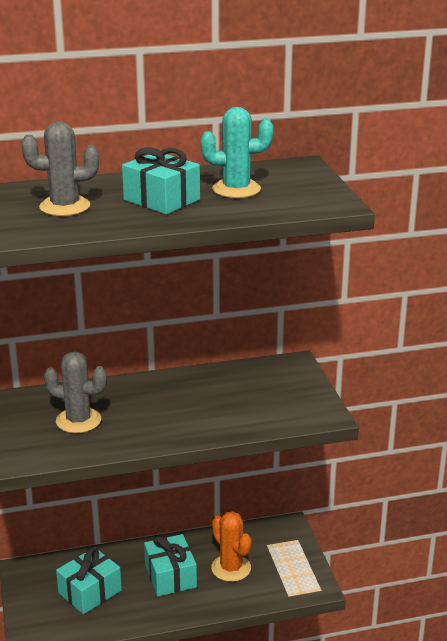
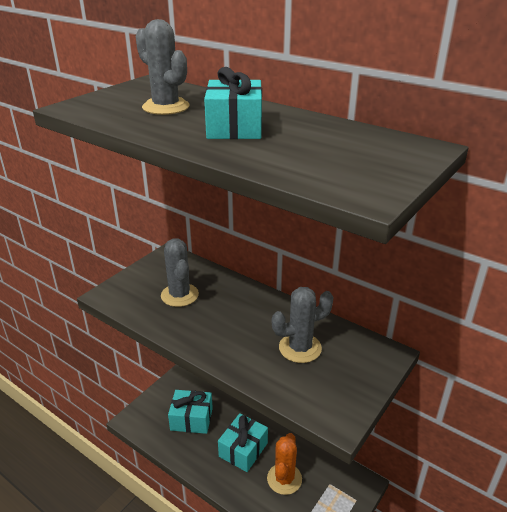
camera: 50 degrees right, 5 degrees up
(236, 189) = (310, 143): turquoise cactus -> none
(236, 395) = (300, 348): none -> grey cactus

